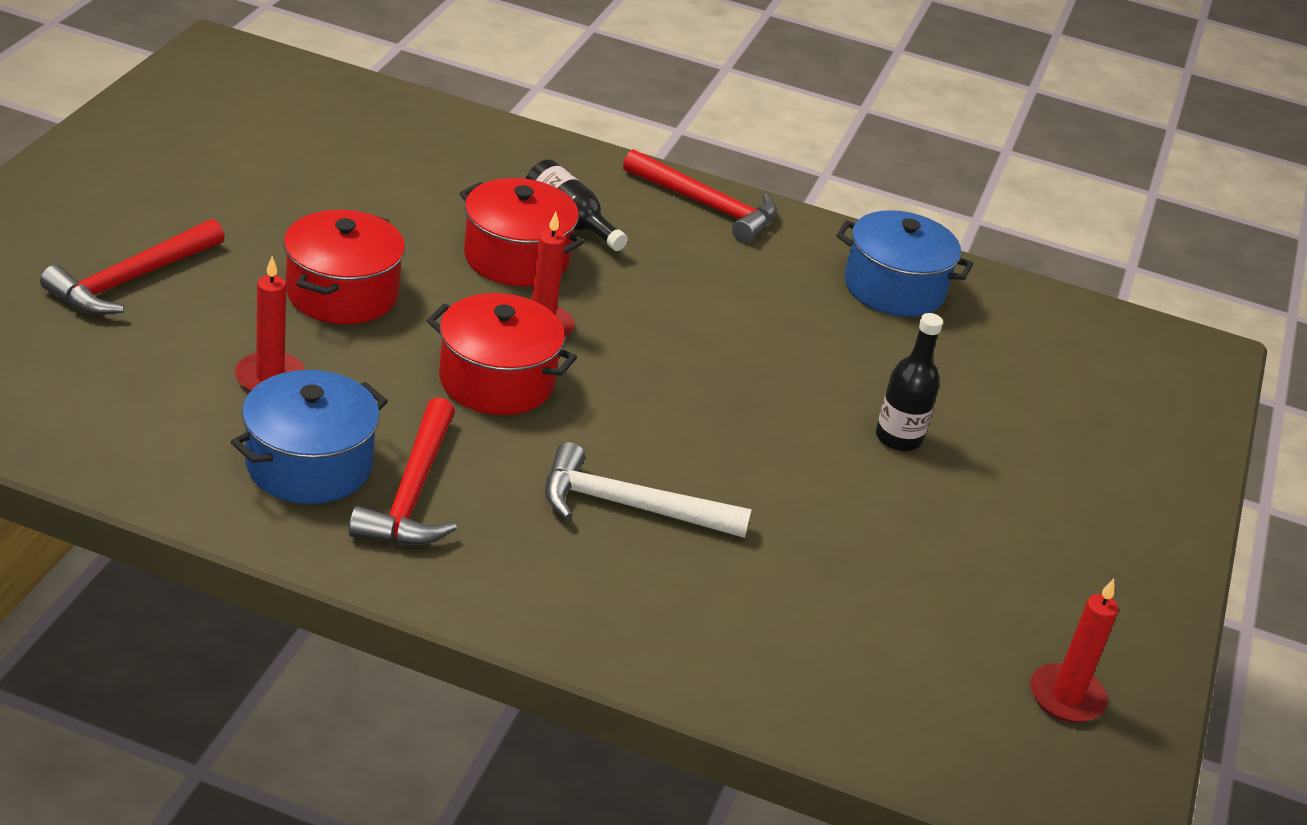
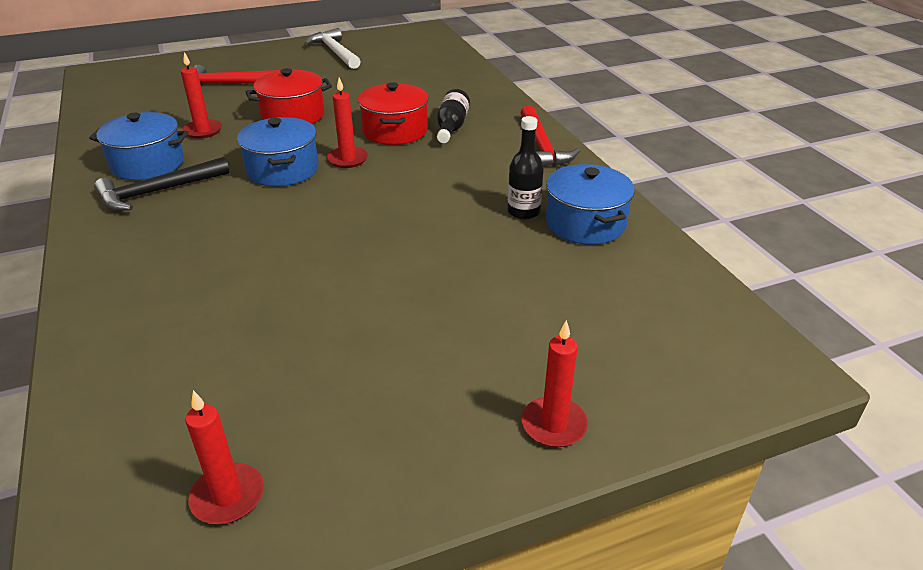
camera: 55 degrees right, 0 degrees up
(412, 492) = (158, 192): red hammer -> black hammer
(497, 381) = (283, 170): red pot -> blue pot
(630, 506) = (226, 244): white hammer -> white hammer (335, 52)
(898, 438) = (430, 292): black bottle -> black bottle (523, 212)
(1152, 493) = (554, 425): none -> red candle

